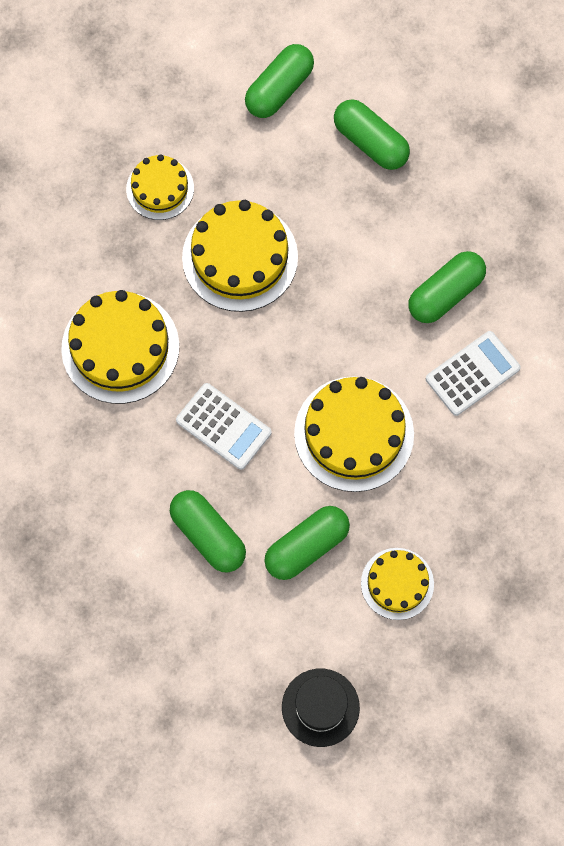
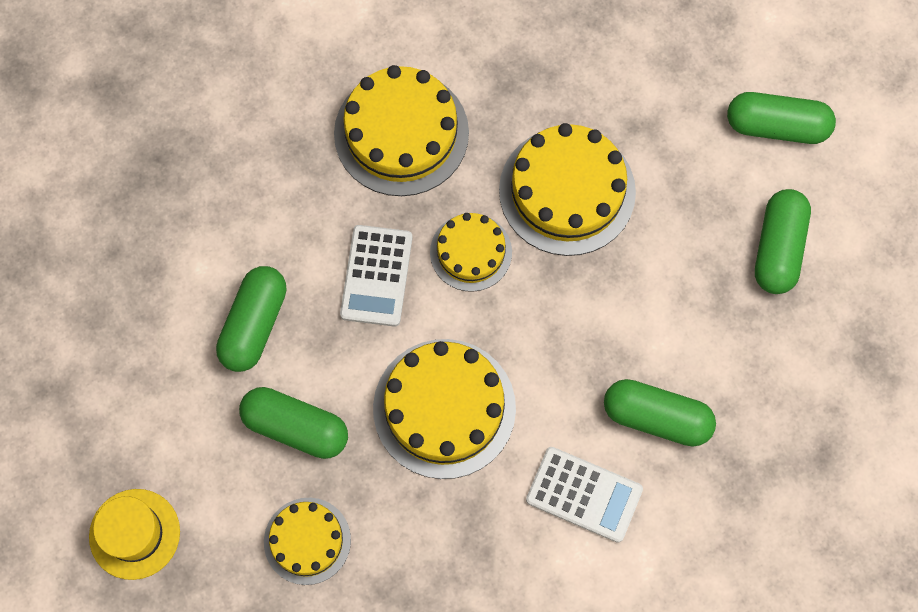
camera: 60 degrees right, 0 degrees up
(160, 188) = (592, 75): yellow cake -> yellow cake (471, 252)
(320, 707) = (134, 534): black hat -> yellow hat

